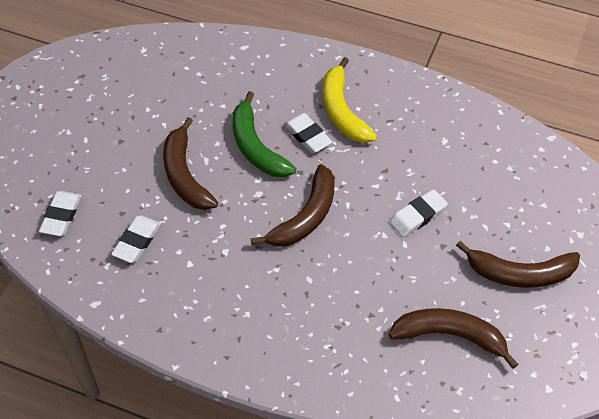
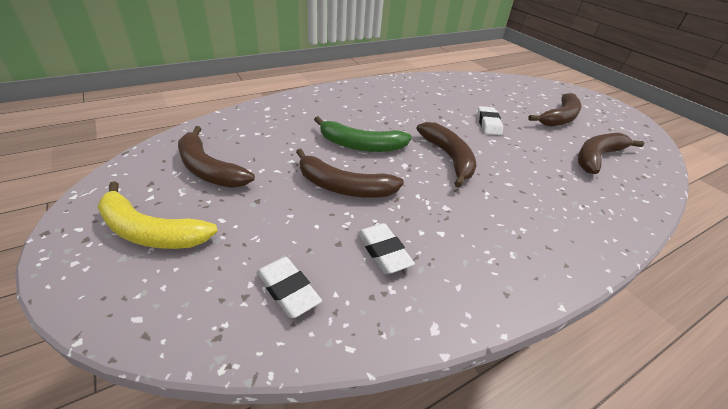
camera: 55 degrees left, 15 degrees down
(125, 89) = (209, 169): none -> brown banana
(307, 136) = (378, 124): white eraser -> none
(342, 111) = (375, 106): yellow banana -> yellow banana (150, 231)

